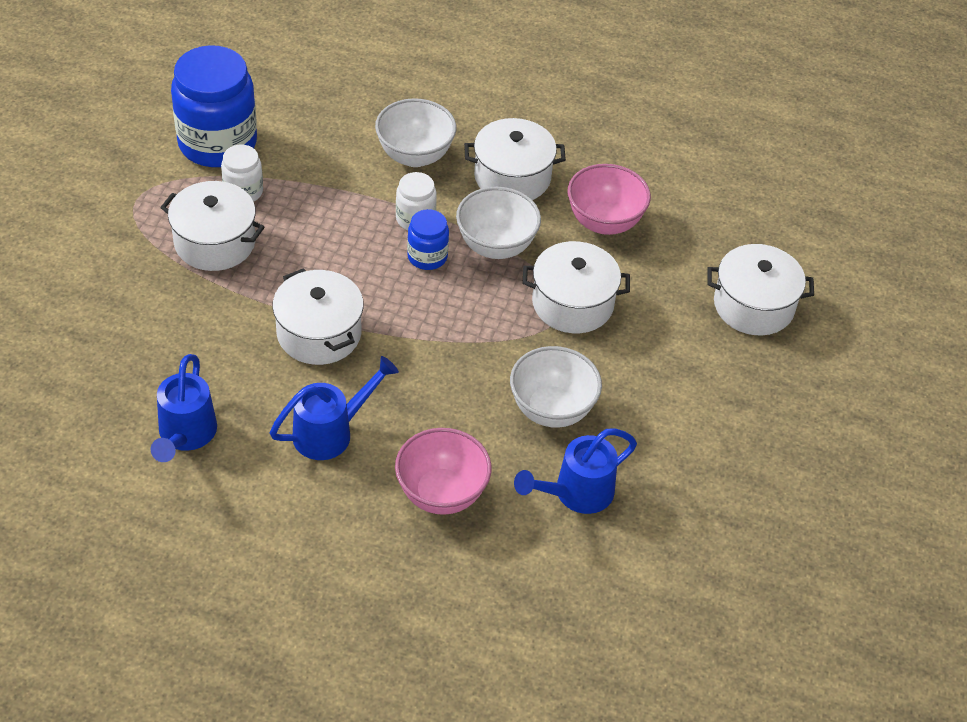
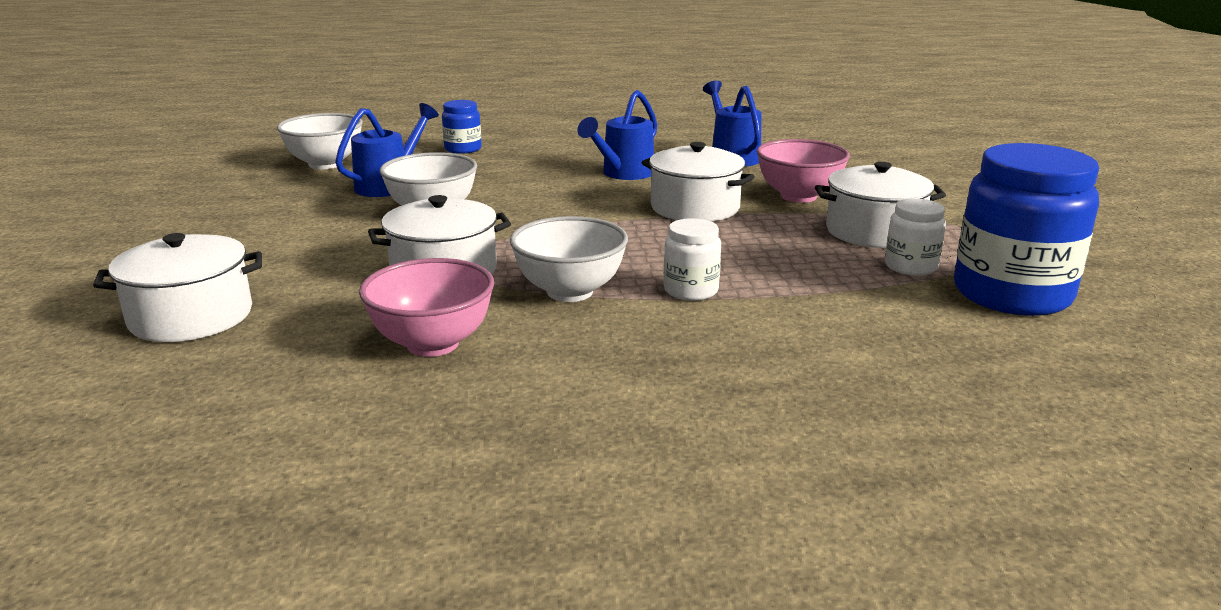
camera: 160 degrees right, 25 degrees down
(415, 156) = (762, 344): white bowl -> white bowl (325, 164)
(427, 256) = (644, 268): blue jar -> blue jar (463, 149)
(441, 494) = (506, 169): pink bowl -> pink bowl (798, 196)
(512, 177) = (601, 357): white pot -> none

